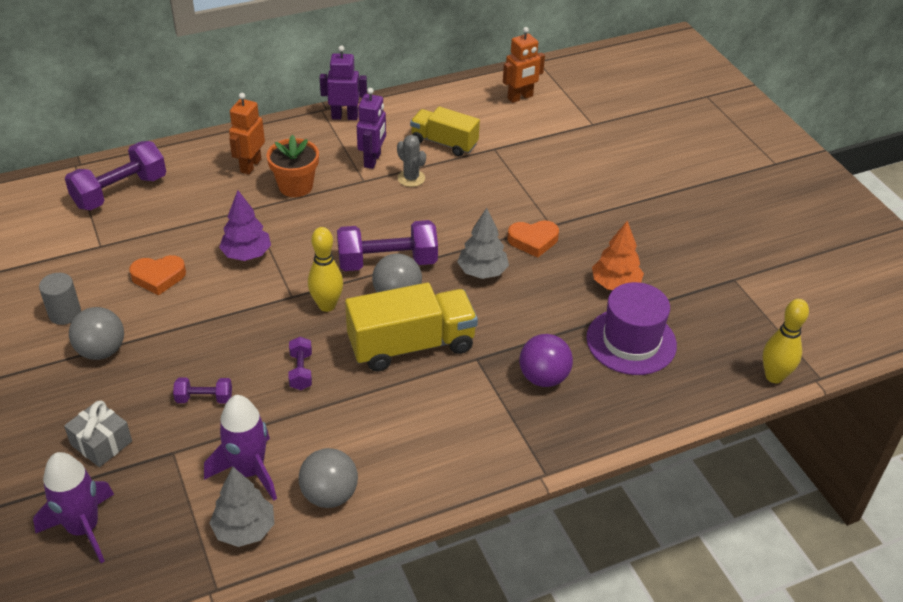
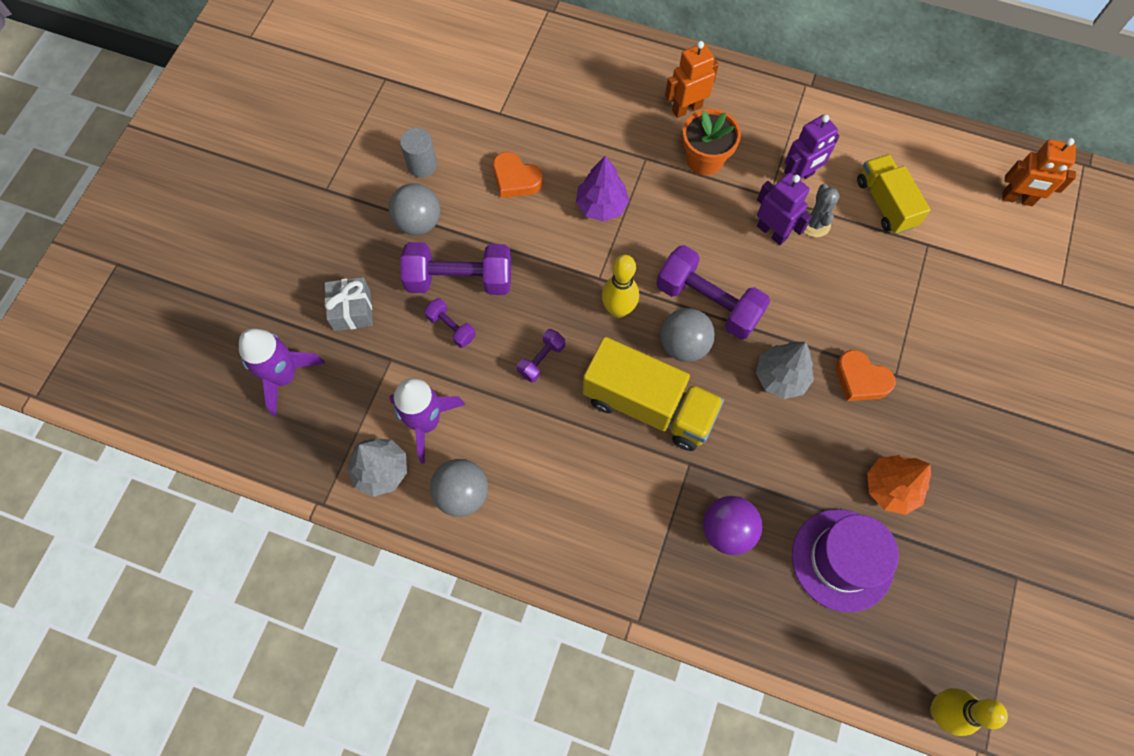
camera: 45 degrees right, 25 degrees up
(120, 192) = (559, 64): purple dumbbell -> purple dumbbell (460, 279)
(344, 117) = (819, 107): purple robot -> purple robot (772, 232)

